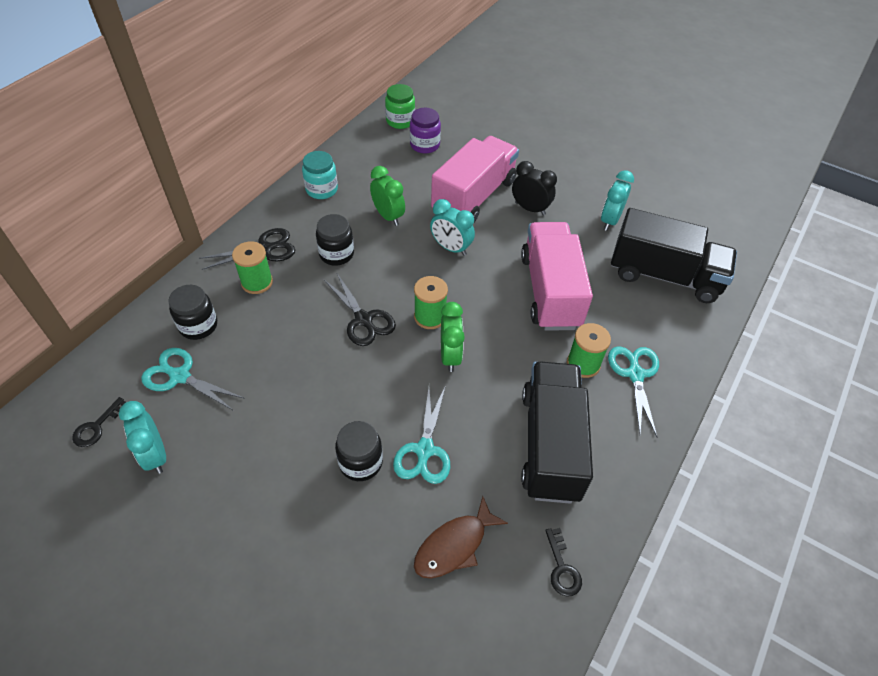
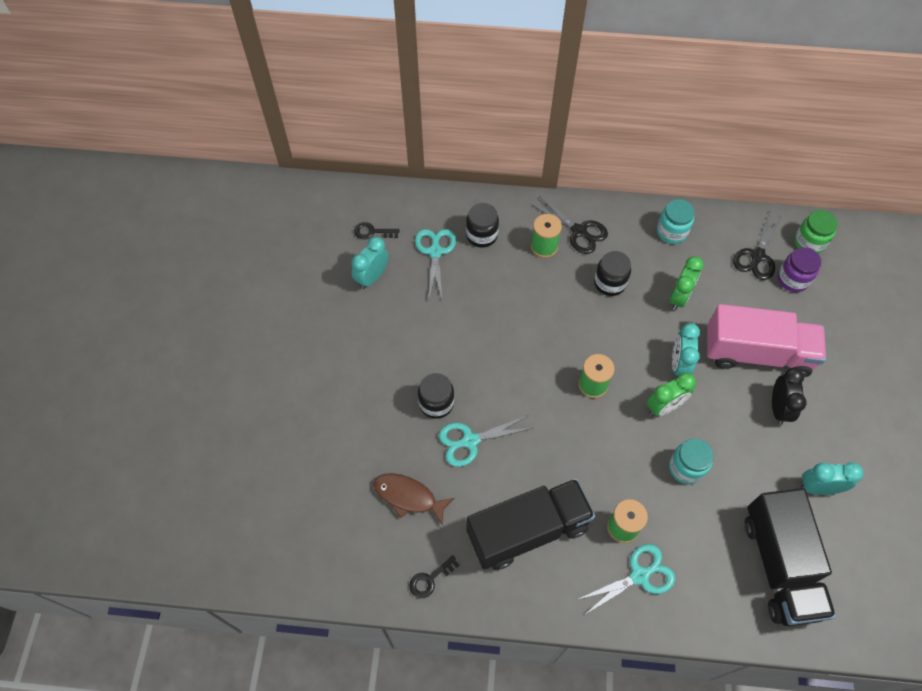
camera: 65 degrees right, 10 degrees up
(363, 319) = (558, 338): black scissors -> black scissors (757, 256)
(450, 356) = (564, 418): green clock -> green clock (664, 407)
(550, 291) = (686, 468): pink truck -> turquoise jar

